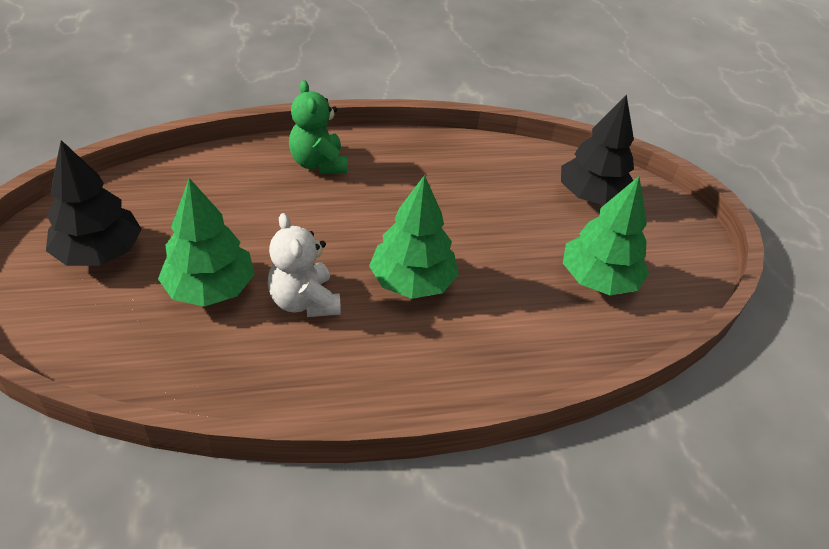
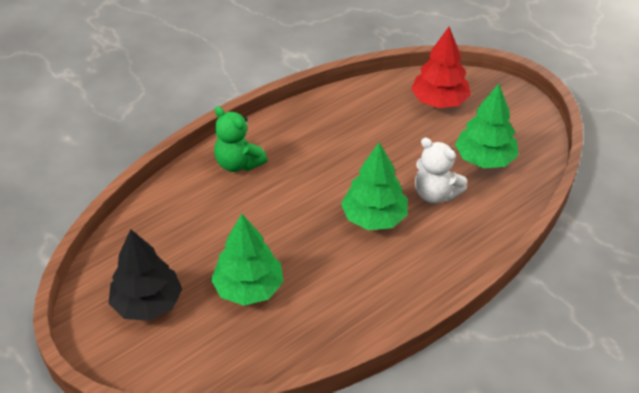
camera: 25 degrees left, 0 degrees up
(304, 301) = (317, 265): white teddy bear -> white teddy bear (435, 194)
(592, 196) = (439, 101): black tree -> red tree

